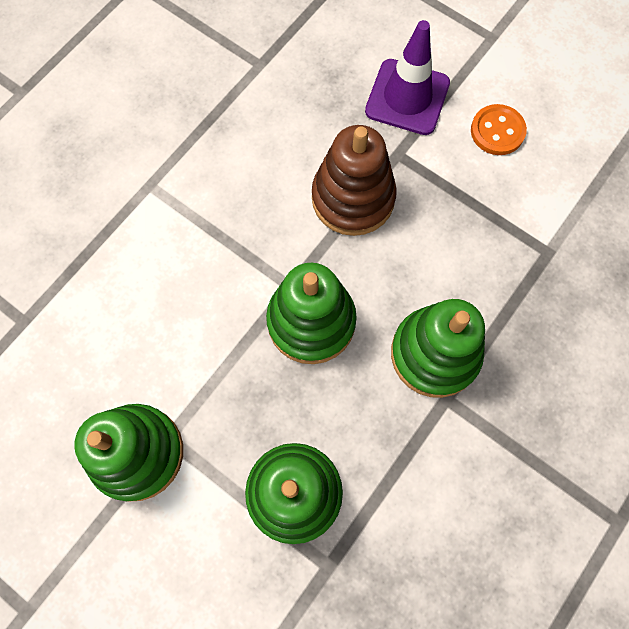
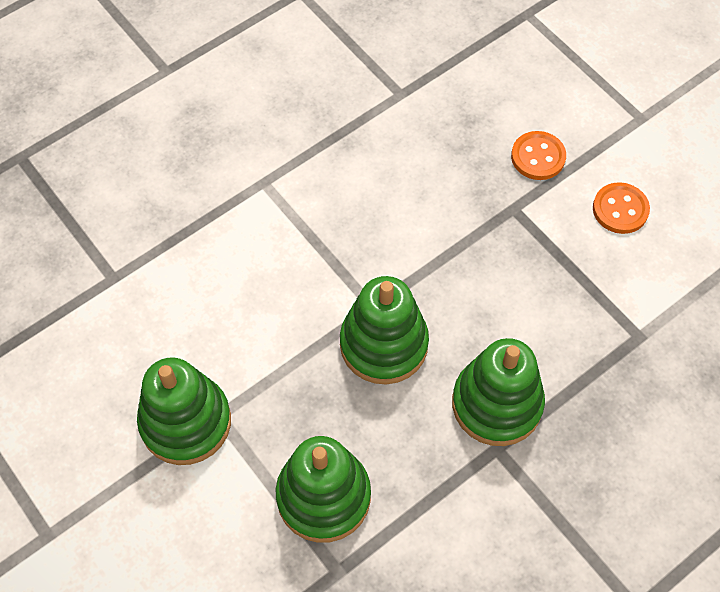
camera: 15 degrees right, 10 degrees down
(353, 198) = (457, 240): brown stacking toy -> none
(407, 97) = (538, 157): purple traffic cone -> orange button

